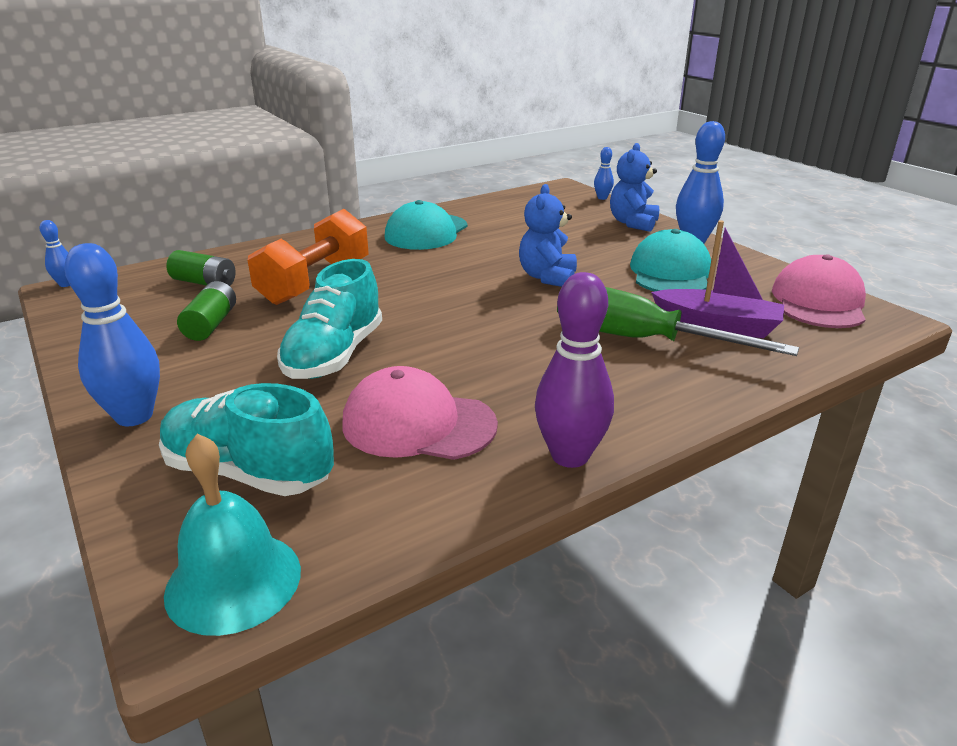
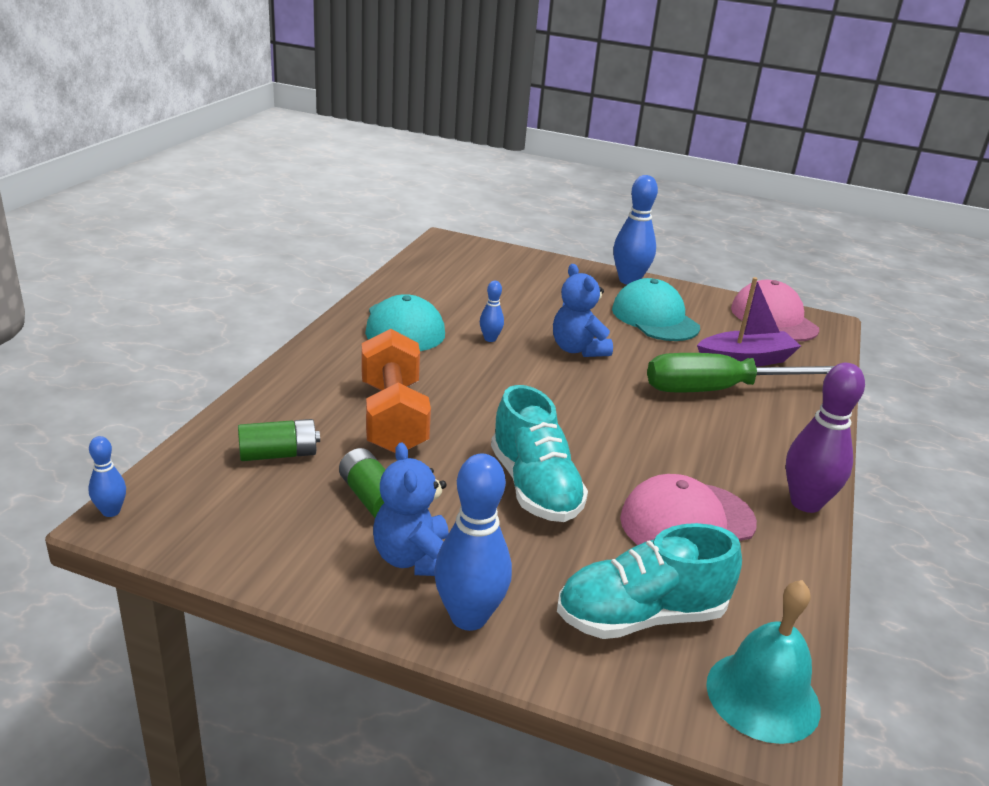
camera: 40 degrees left, 0 degrees up
(602, 198) = (498, 247): blue bowling pin -> blue bowling pin (490, 339)
(633, 223) = (561, 272): blue teddy bear -> blue teddy bear (414, 559)

